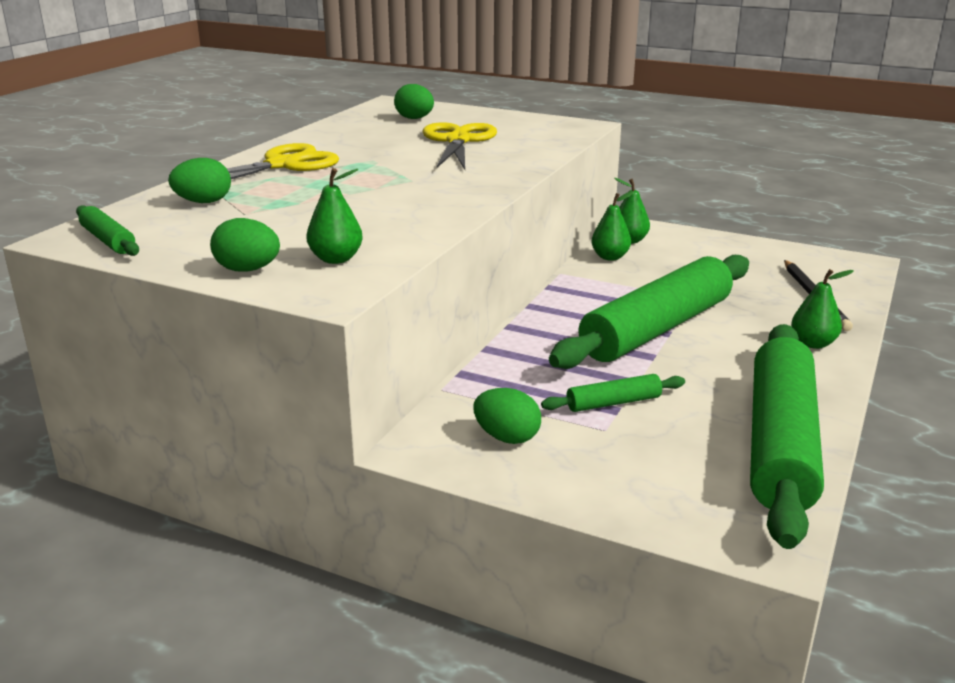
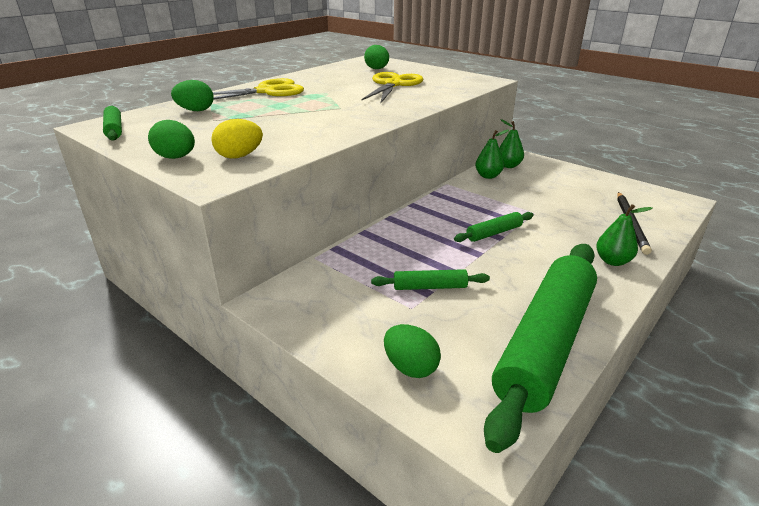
camera: 15 degrees right, 5 degrees up
(336, 259) = (239, 156): green pear -> yellow egg
(507, 437) = (336, 302): green egg -> green egg (410, 367)
(657, 329) = (494, 233): green rolling pin -> green rolling pin, size x0.42

